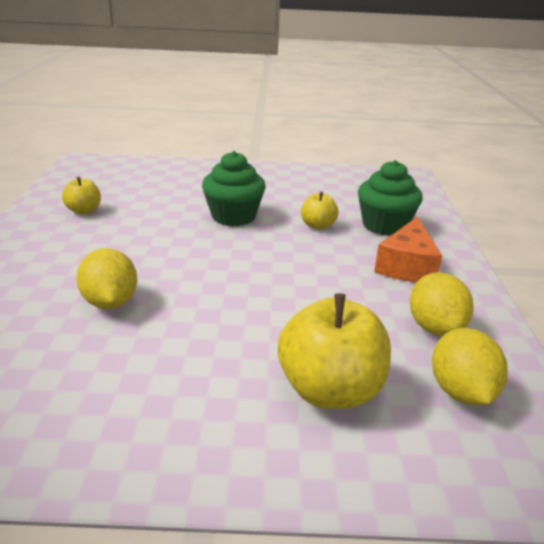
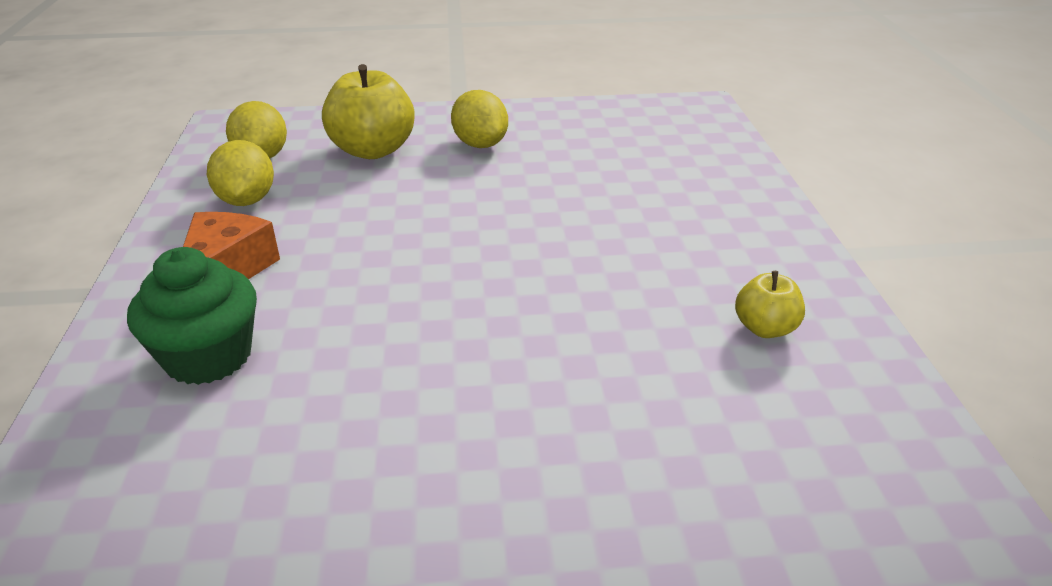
camera: 175 degrees right, 5 degrees up
(110, 302) = (596, 195): yellow lemon -> yellow lemon (480, 144)
(233, 216) = (495, 347): green cupcake -> none
(318, 225) = (338, 341): yellow apple -> none

